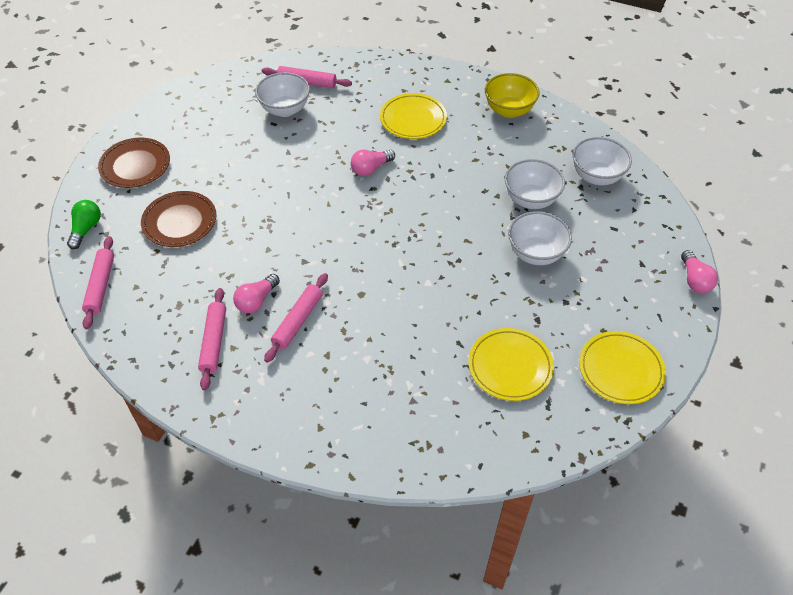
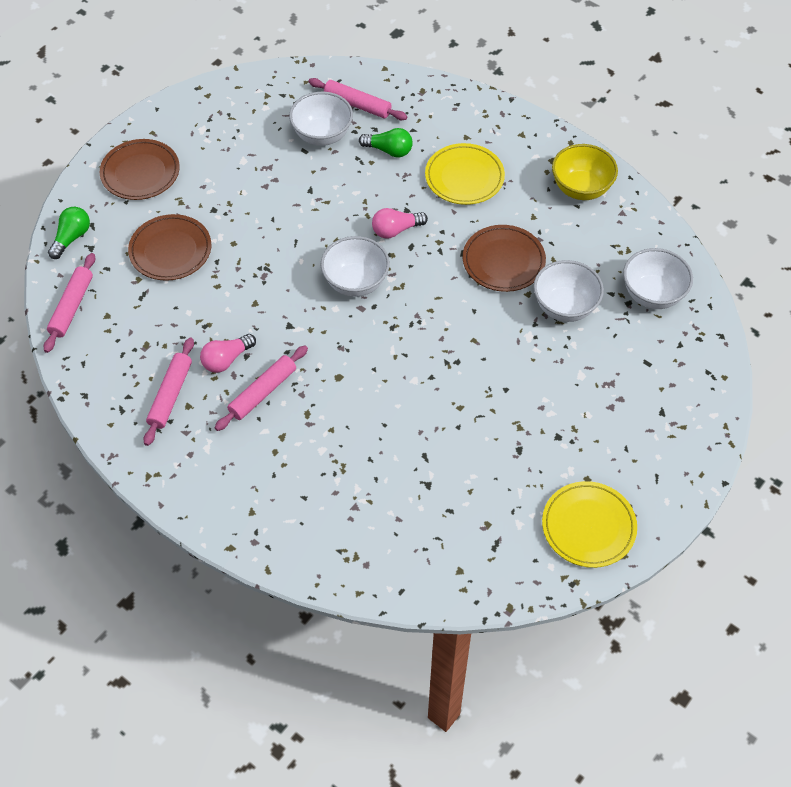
camera: 15 degrees right, 5 degrees up
(344, 111) = (389, 150): none -> green light bulb
(468, 175) = (503, 261): none -> brown plate
(510, 366) = (470, 494): yellow plate -> none
(536, 253) = (546, 373): white bowl -> white bowl (355, 282)
(694, 280) = (715, 445): pink light bulb -> none

